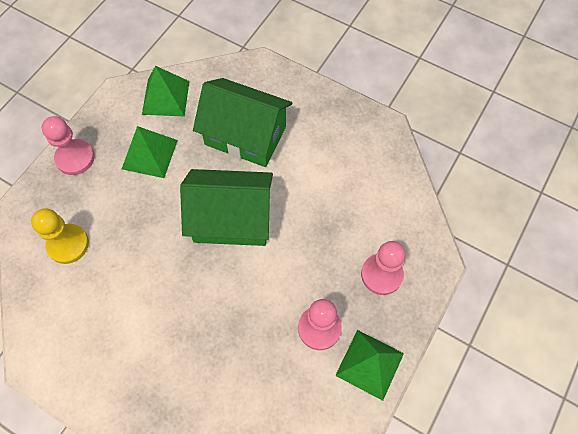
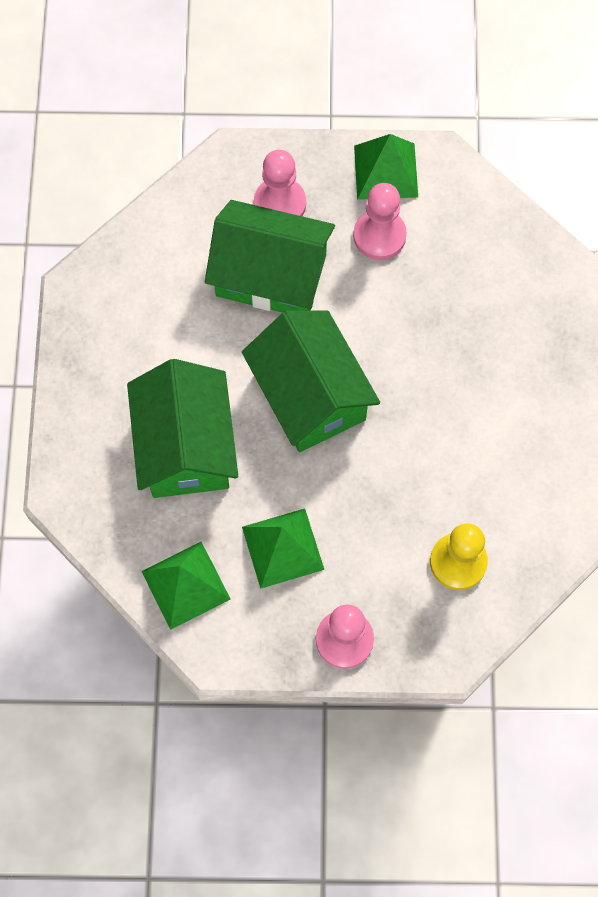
camera: 120 degrees left, 5 degrees up
(330, 240) = (271, 275): none -> green house

